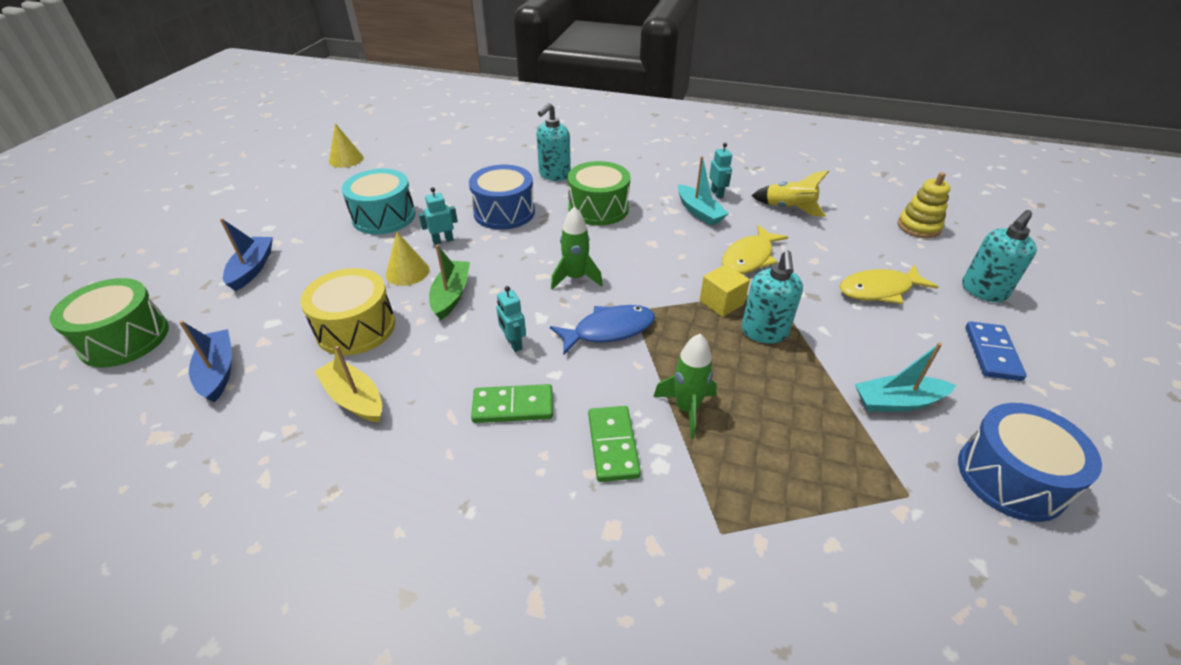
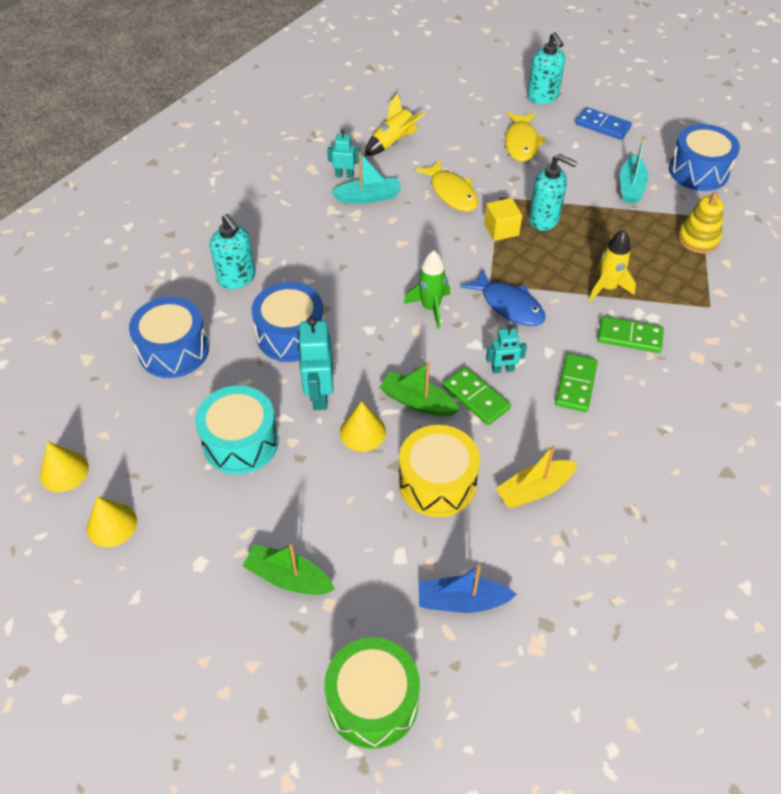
camera: 70 degrees left, 10 degrees up
(252, 269) = (288, 578): blue boat -> green boat
(302, 186) = (112, 524): none -> yellow cone
(443, 240) = (319, 395): turquoise robot -> turquoise robot, size x1.72
(466, 169) = (174, 350): none -> blue drum
(468, 332) = (476, 397): none -> green domino
(598, 208) = (324, 262): green drum -> none
(609, 330) = (509, 305): blue fish -> blue fish turned 135 degrees clockwise
(686, 409) = (607, 288): green rocket -> yellow rocket
(918, 227) = (455, 87): yellow stacking toy -> yellow stacking toy (698, 239)

